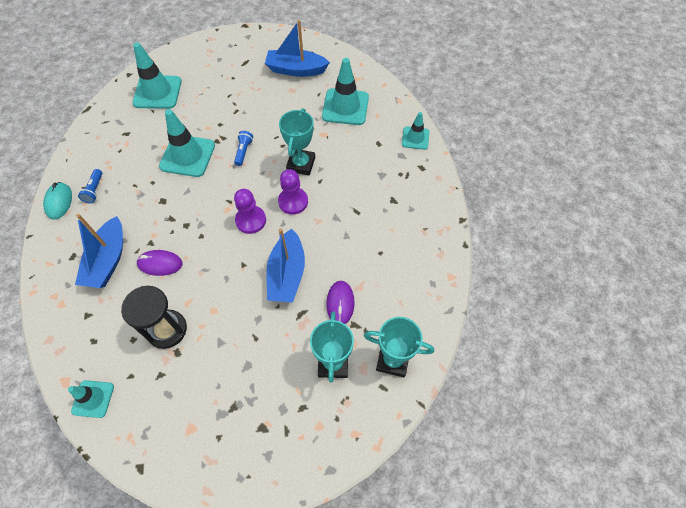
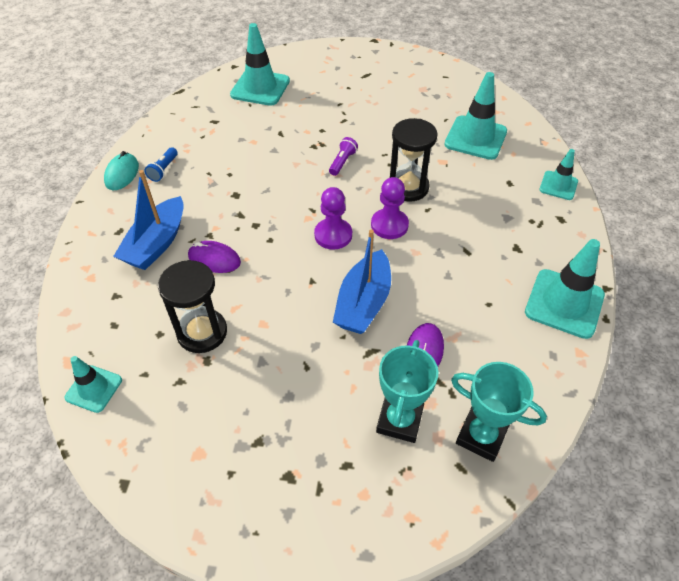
camera: 15 degrees right, 10 degrees down
(187, 156) = (276, 155): turquoise traffic cone -> turquoise traffic cone (564, 303)
(243, 151) = (342, 162): blue flashlight -> purple flashlight
(296, 70) = (424, 91): blue boat -> none
(301, 164) = (408, 187): turquoise trophy -> black hourglass

